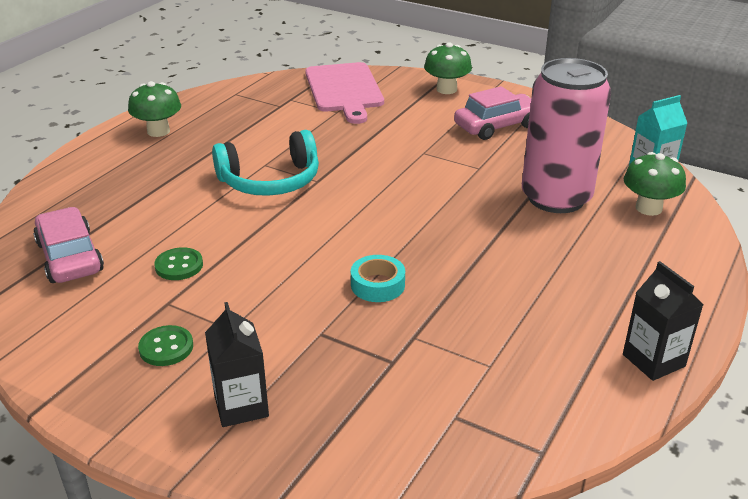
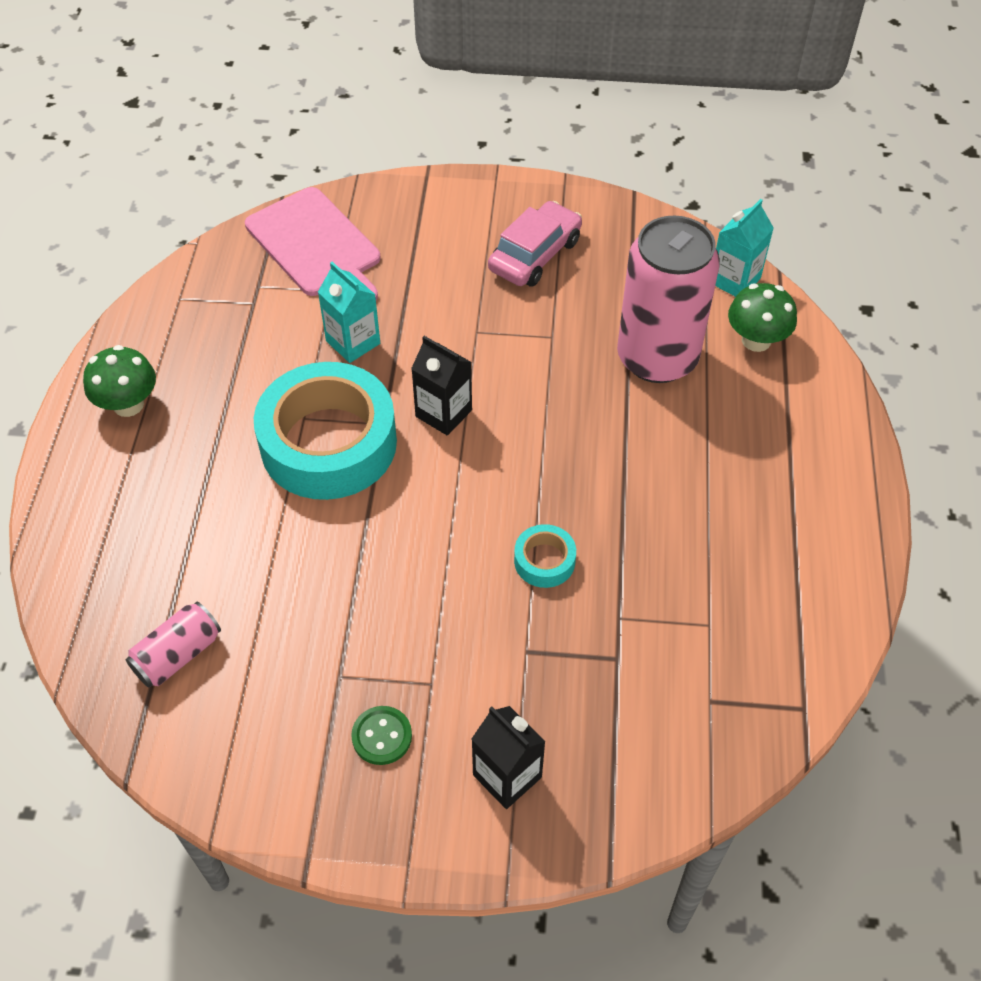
camera: 25 degrees left, 20 degrees up
(70, 257) = (178, 655): pink car -> pink can
(179, 266) = (314, 618): green button -> none
(270, 181) = (328, 443): turquoise headphones -> turquoise tape
(330, 137) = (353, 342): none -> turquoise carton
(446, 89) = (441, 204): green mushroom -> none
(653, 360) = (849, 557): black carton -> black carton (443, 413)

